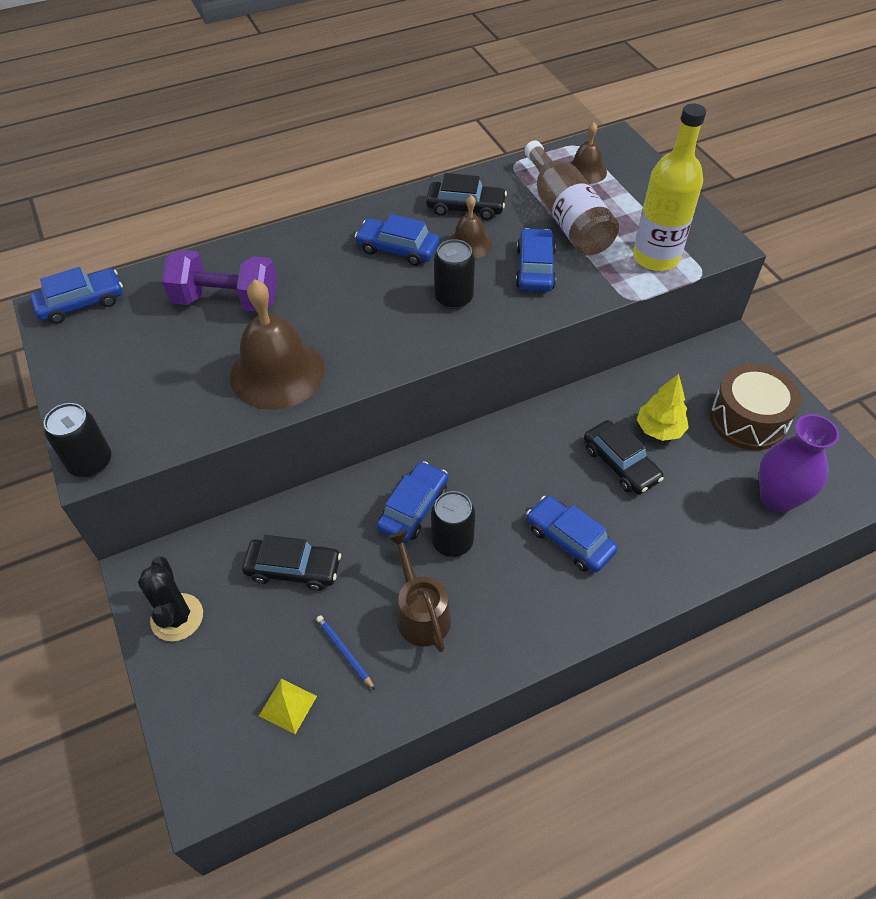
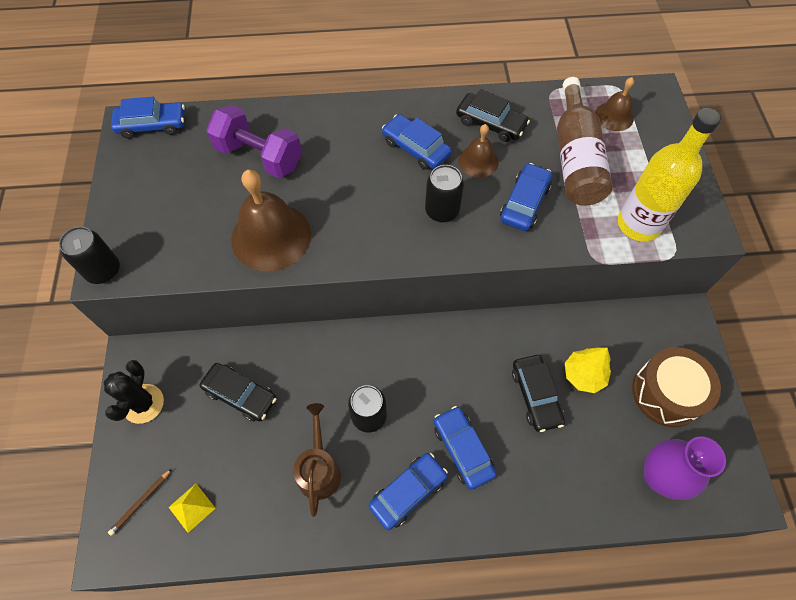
camera: 20 degrees right, 10 degrees up
(221, 723) = (141, 502): none -> brown pencil
(344, 652) = (250, 479): blue pencil -> none
(413, 508) = (351, 375): blue car -> blue car (408, 492)

